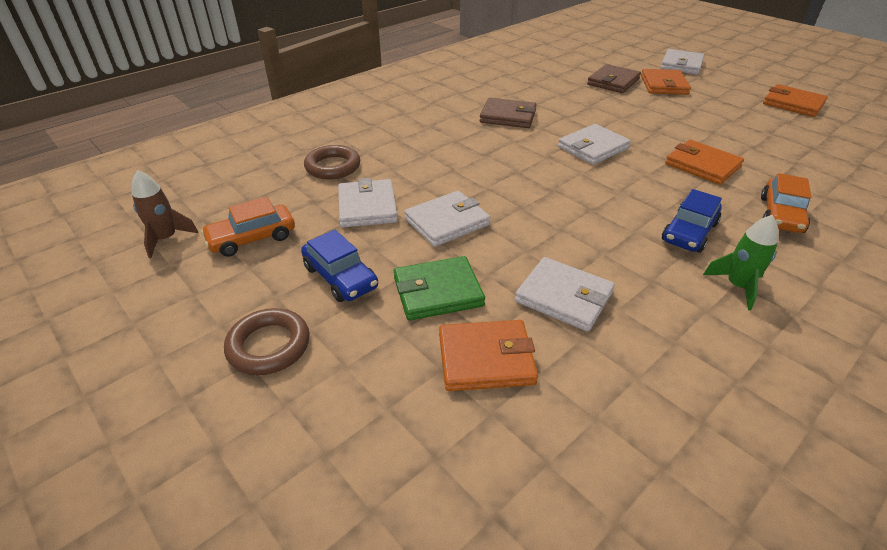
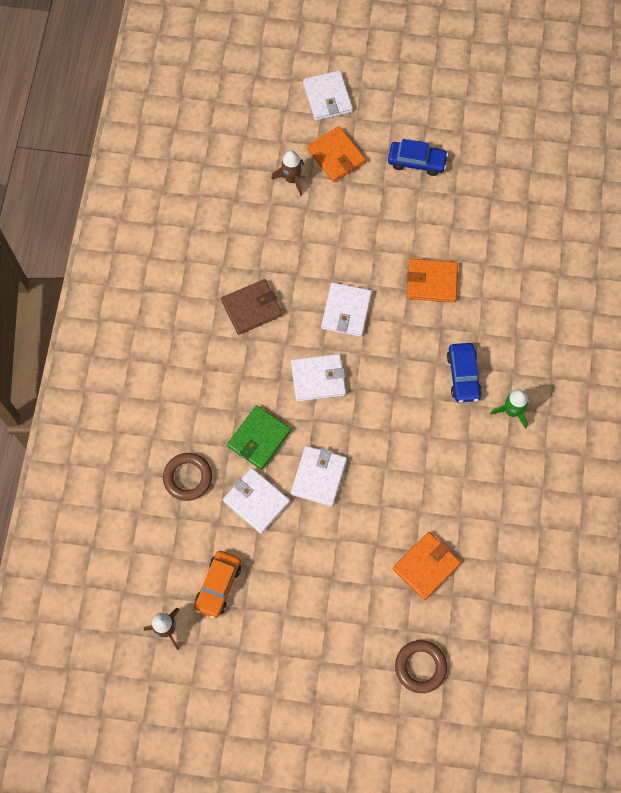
camera: 40 degrees left, 30 degrees up
(269, 346) = (318, 645): brown ring -> brown ring (420, 667)
(340, 277) = (304, 572): blue car -> blue car (416, 162)
(438, 292) = (365, 540): green wallet -> green wallet (259, 438)
(564, 297) = (432, 491): white wallet -> white wallet (318, 378)
(613, 82) = (292, 179): brown wallet -> brown rocket
(780, 215) = (505, 313): orange car -> none
(793, 104) = (450, 124): orange wallet -> none

